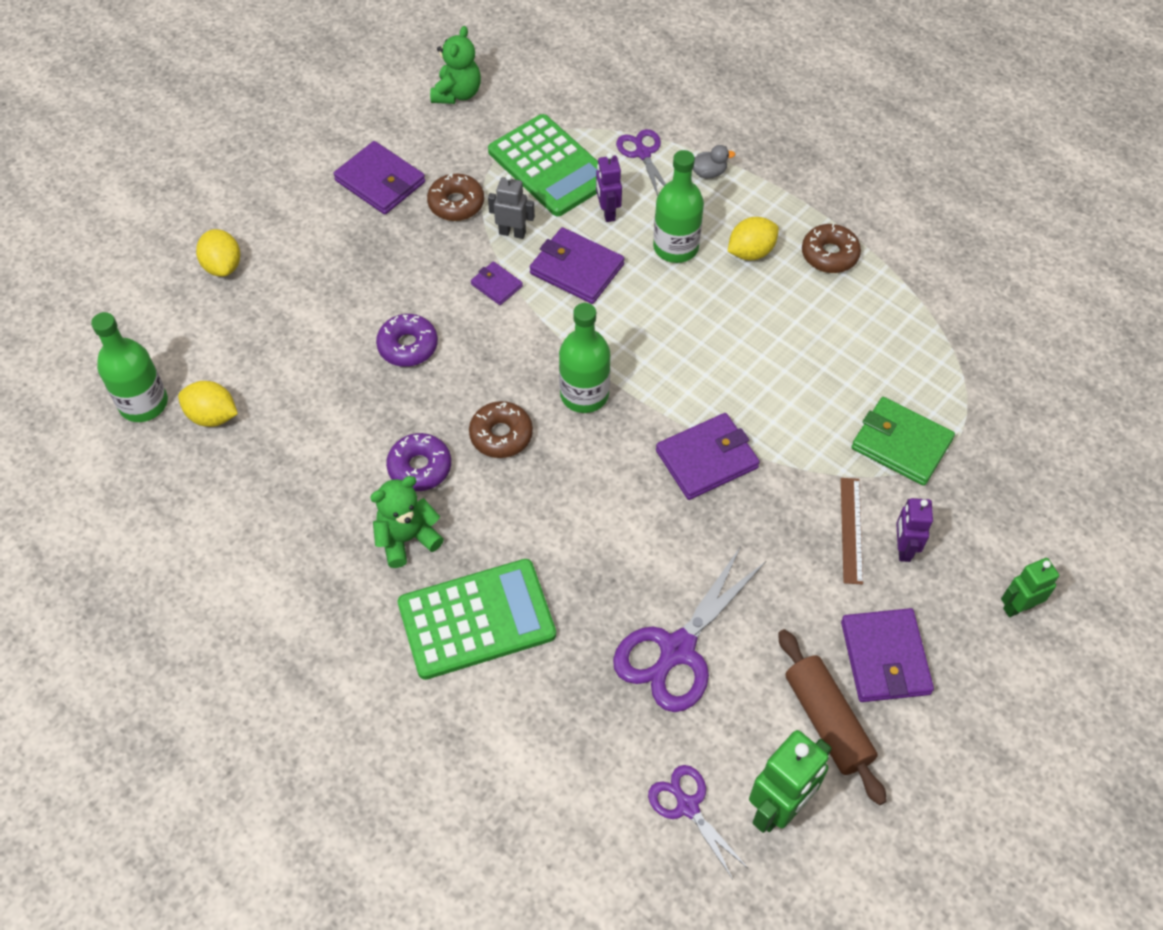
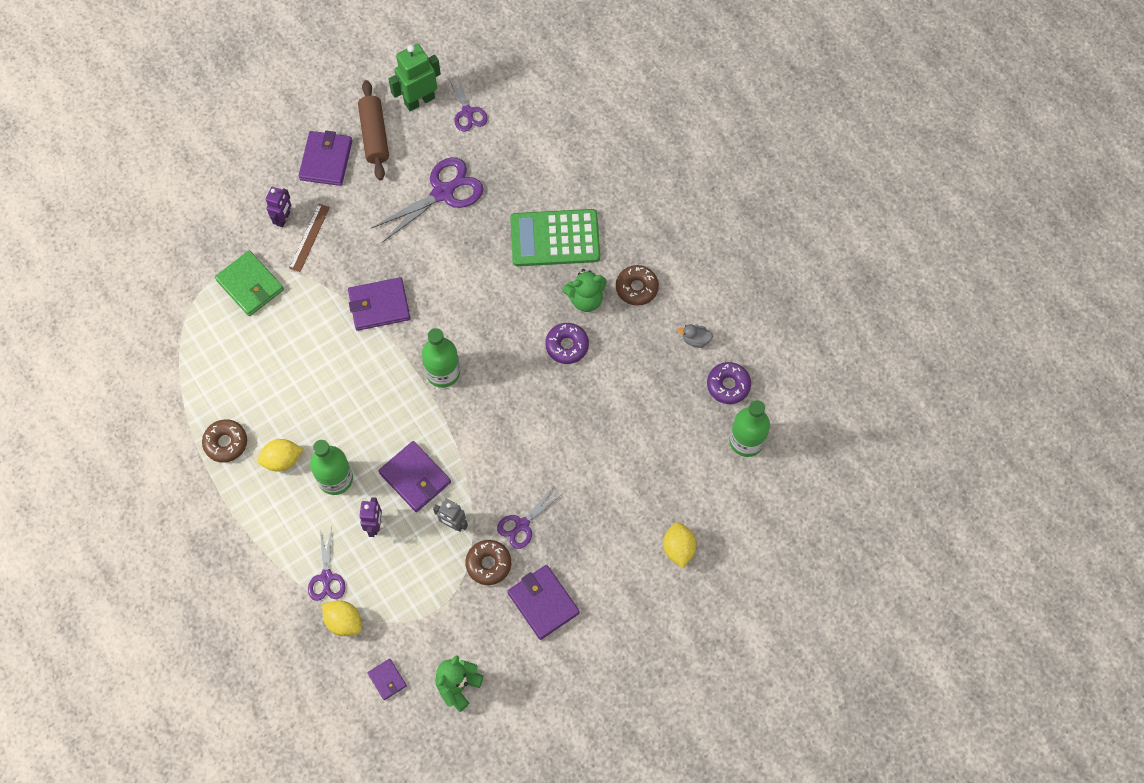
camera: 165 degrees left, 10 degrees up
(212, 416) = (699, 419): yellow lemon -> yellow lemon (344, 622)
(408, 346) = (554, 442): purple donut -> purple donut (728, 385)
(426, 250) = (522, 524): none -> purple scissors
(496, 285) = (478, 478): purple wallet -> purple wallet (387, 679)
(501, 435) = (507, 356): brown donut -> brown donut (636, 288)
(550, 166) = (404, 583): green calculator -> none
(708, 173) = (282, 544): grey duck -> grey duck (695, 340)
(1018, 607) = (235, 169): green robot -> none

